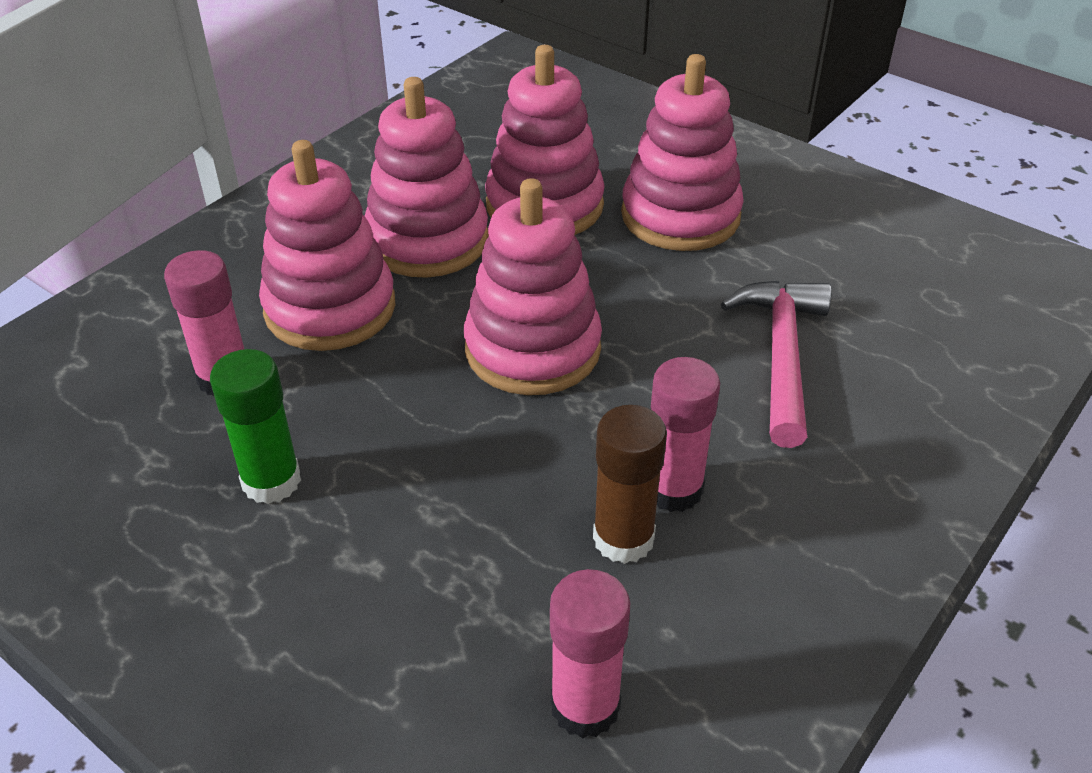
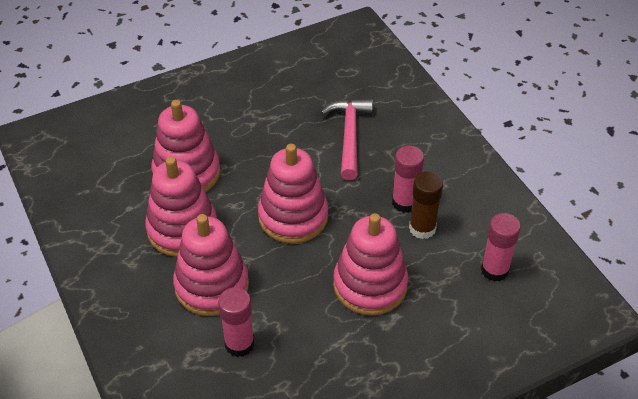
camera: 65 degrees left, 5 degrees up
(271, 481) = (324, 341): green glue stick -> none
(680, 216) = (232, 127): pink stacking toy -> pink stacking toy (370, 285)
(781, 356) = (349, 136): pink hammer -> pink hammer turned 60 degrees clockwise

